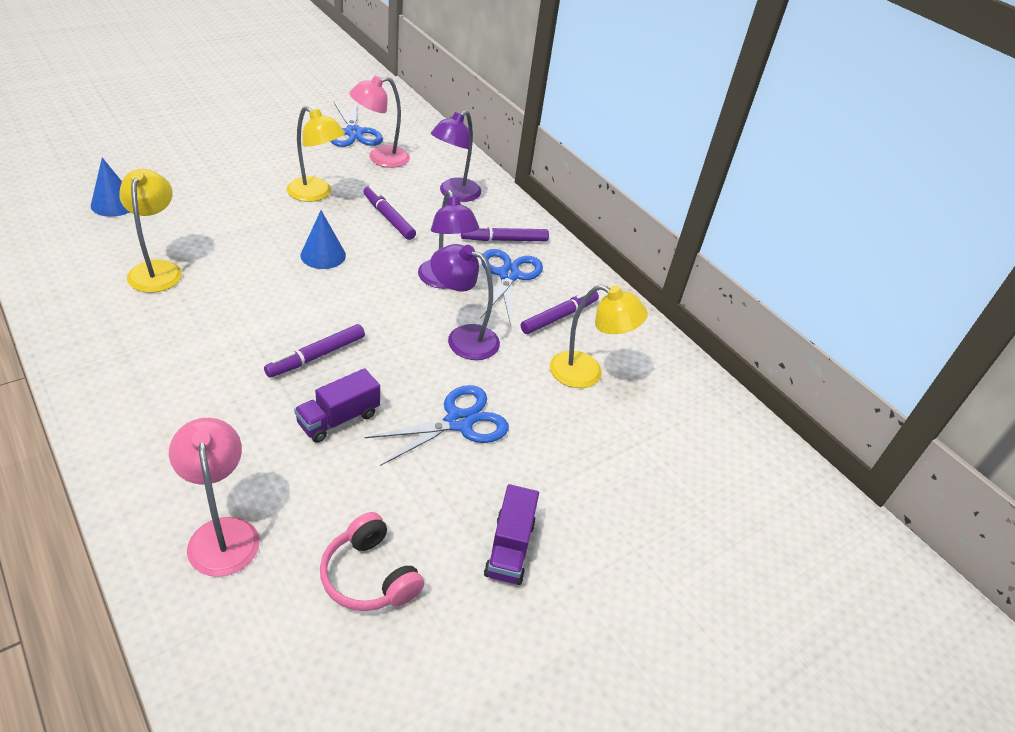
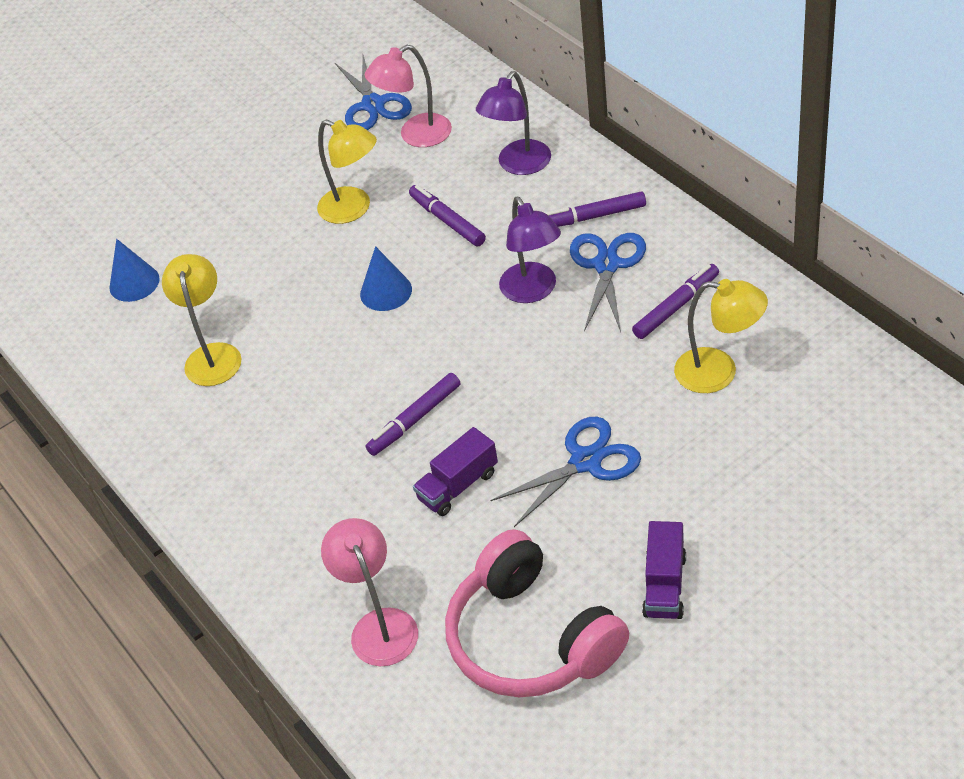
camera: 10 degrees right, 5 degrees up
(369, 576) = (531, 638): pink headphones -> pink headphones, size x1.76
(463, 338) = (569, 361): purple lamp -> none

